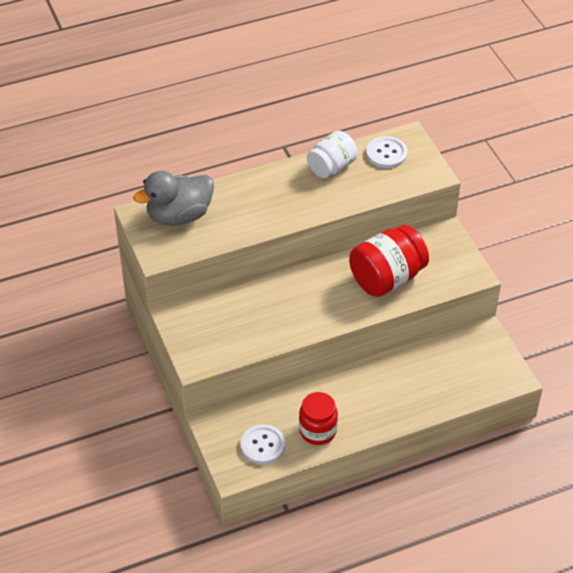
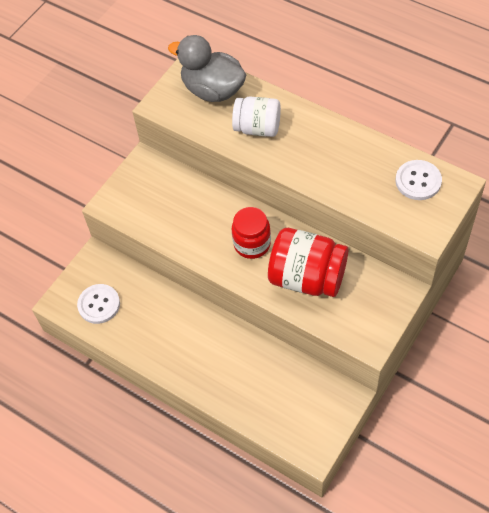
camera: 60 degrees right, 10 degrees up
(317, 431) = (141, 333): red jar -> red jar (252, 244)
(331, 167) = (362, 153): white jar -> white jar (257, 128)

